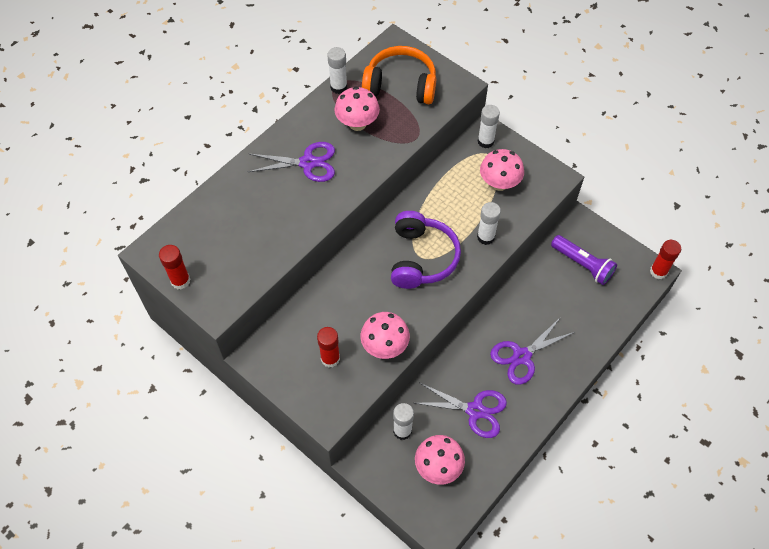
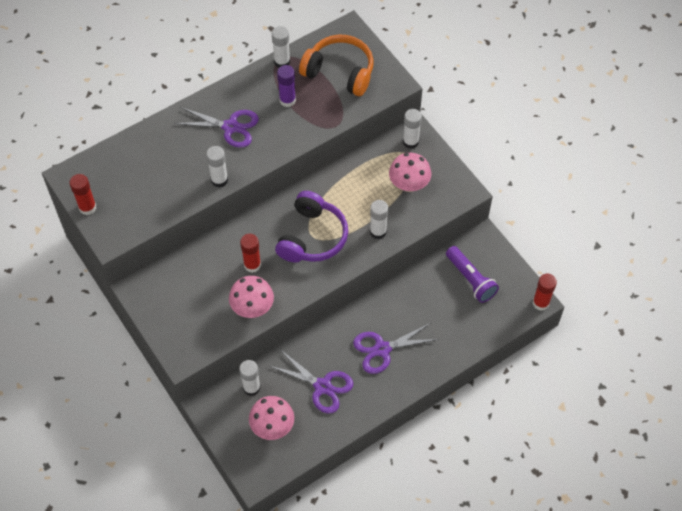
camera: 15 degrees right, 0 degrees up
(314, 219) = (219, 180): none -> white glue stick
(330, 358) = (201, 307): red glue stick -> red glue stick (252, 265)
(357, 123) = (287, 100): pink mushroom -> purple glue stick

